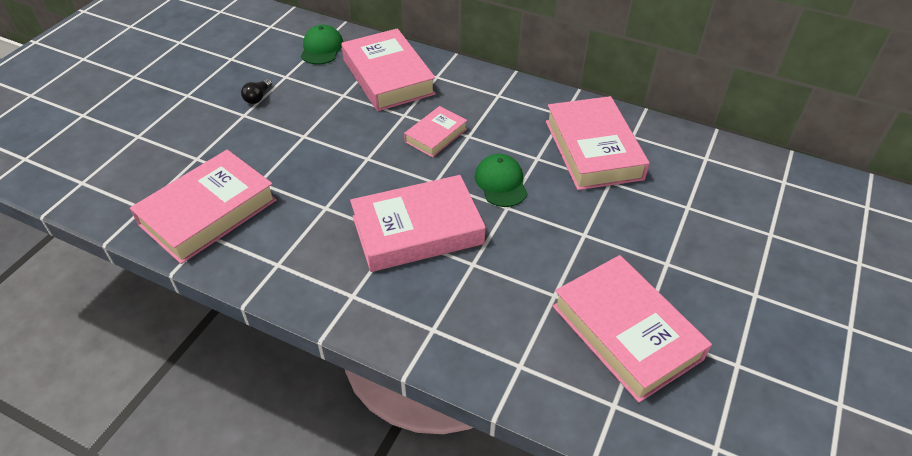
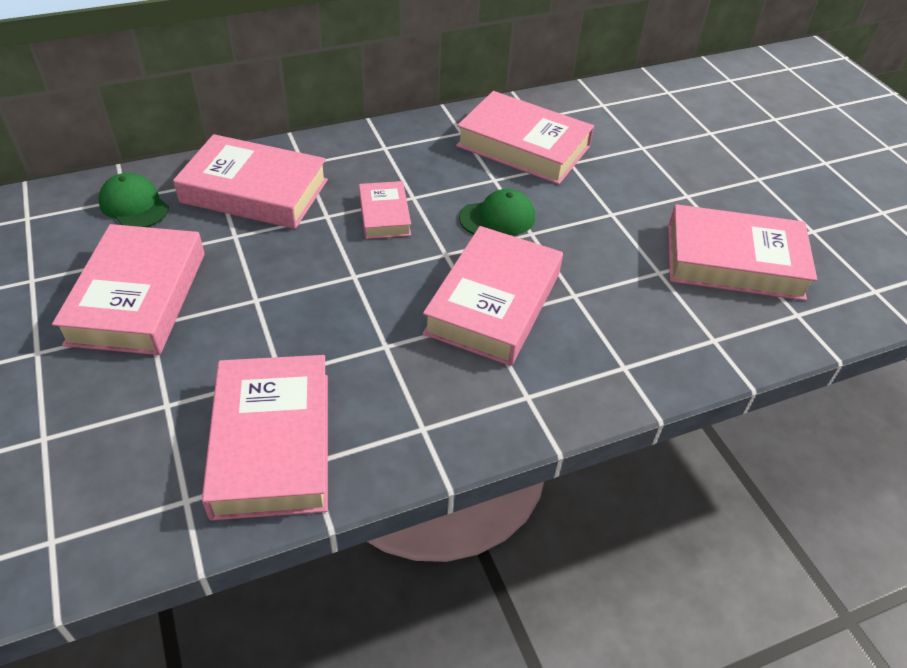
camera: 50 degrees left, 0 degrees up
(258, 97) = (138, 297): black light bulb -> pink book
(501, 183) = (497, 217): green cap -> green cap turned 135 degrees clockwise

